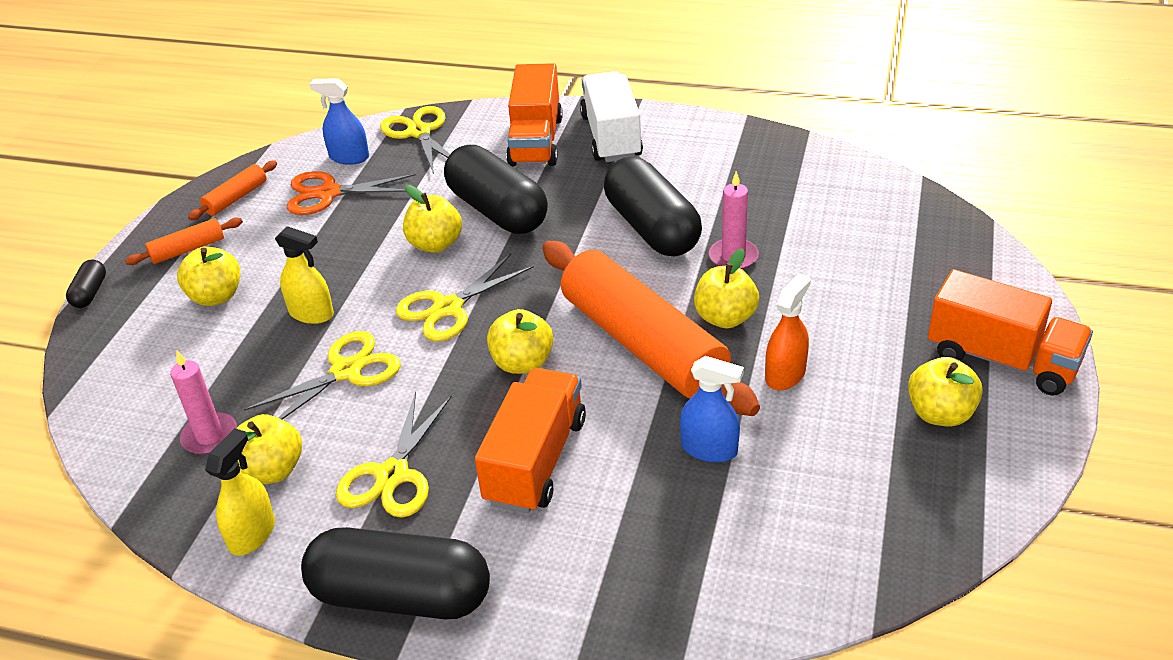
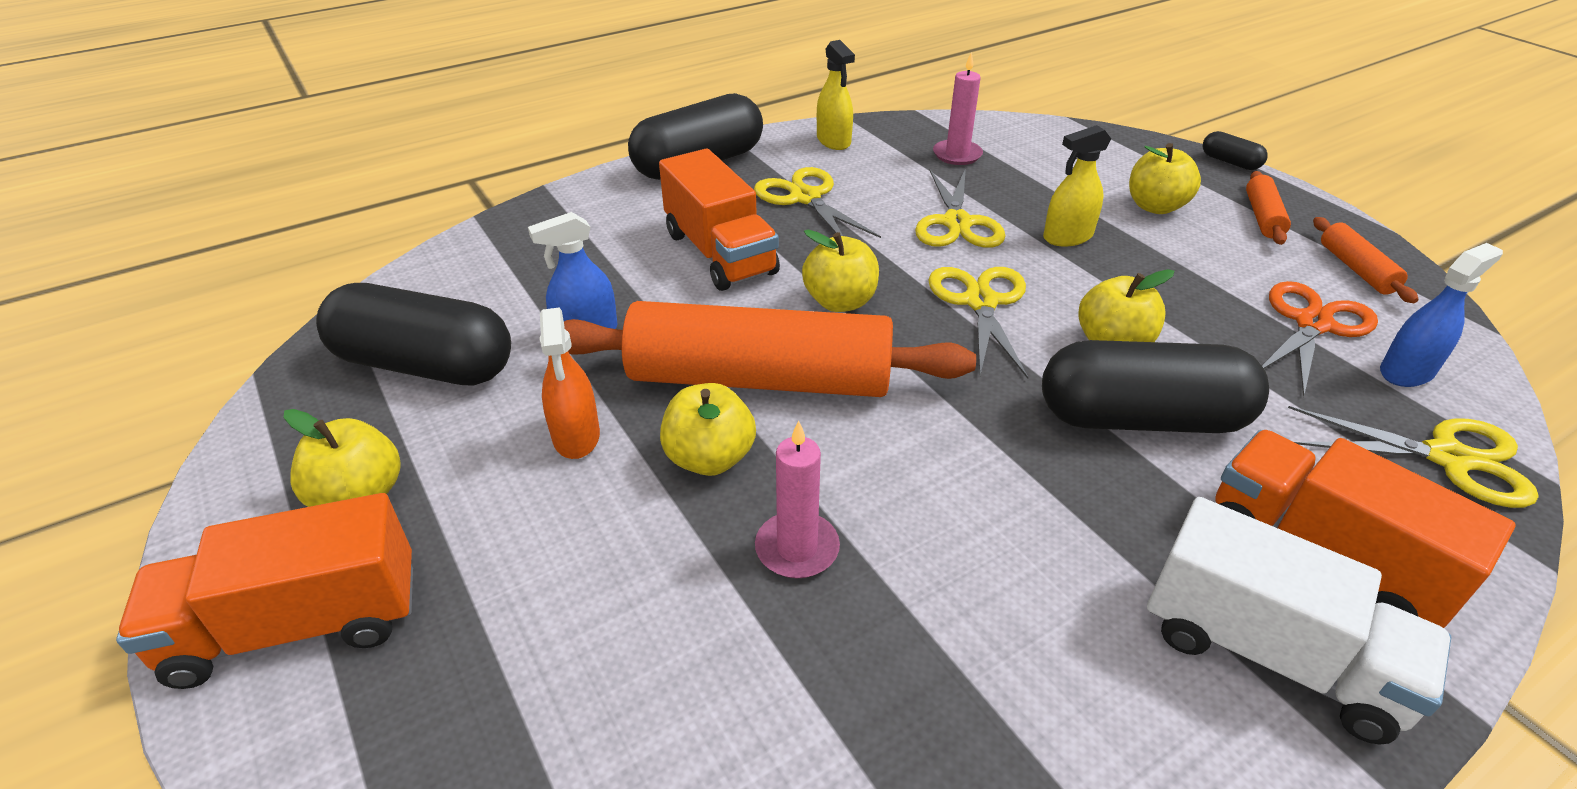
camera: 130 degrees right, 0 degrees up
(272, 470) = (884, 163): yellow apple -> none
(652, 228) = (950, 521): black capsule -> black capsule (425, 365)

